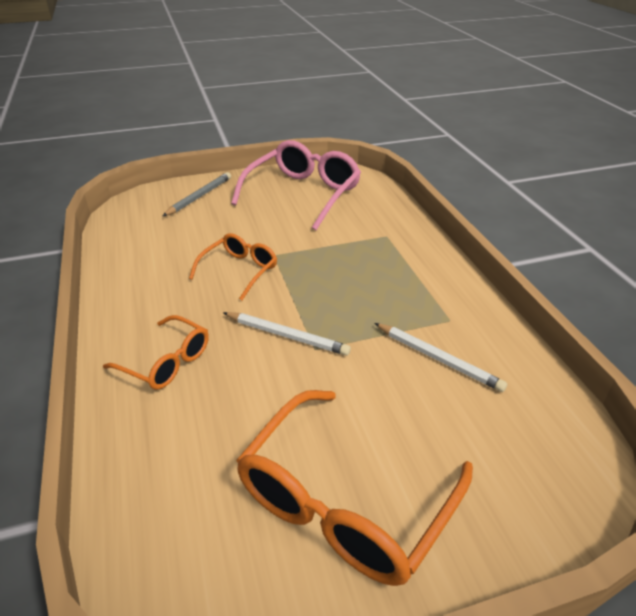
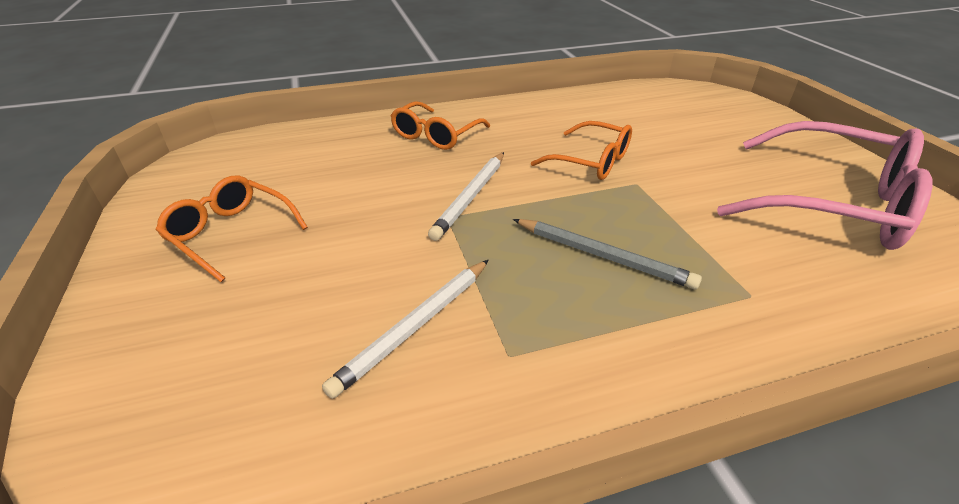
camera: 90 degrees right, 0 degrees up
(199, 196) = (750, 125): grey pencil -> grey pencil (603, 256)
(344, 501) = (230, 233): orange glasses -> orange glasses, size x0.56

